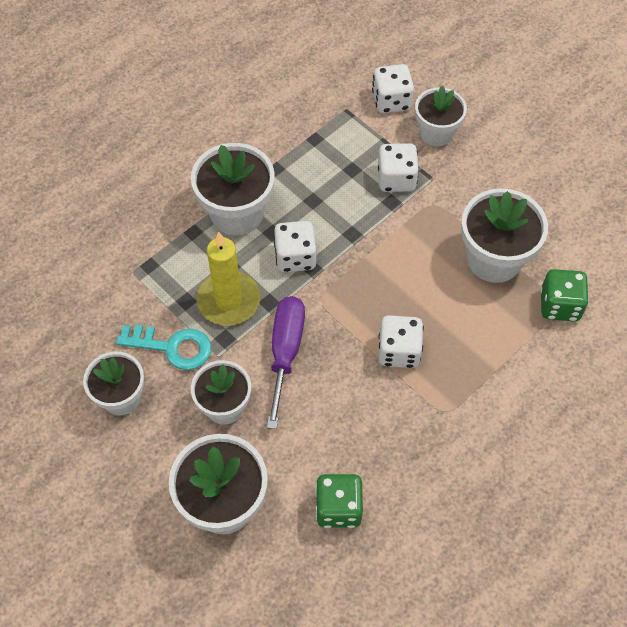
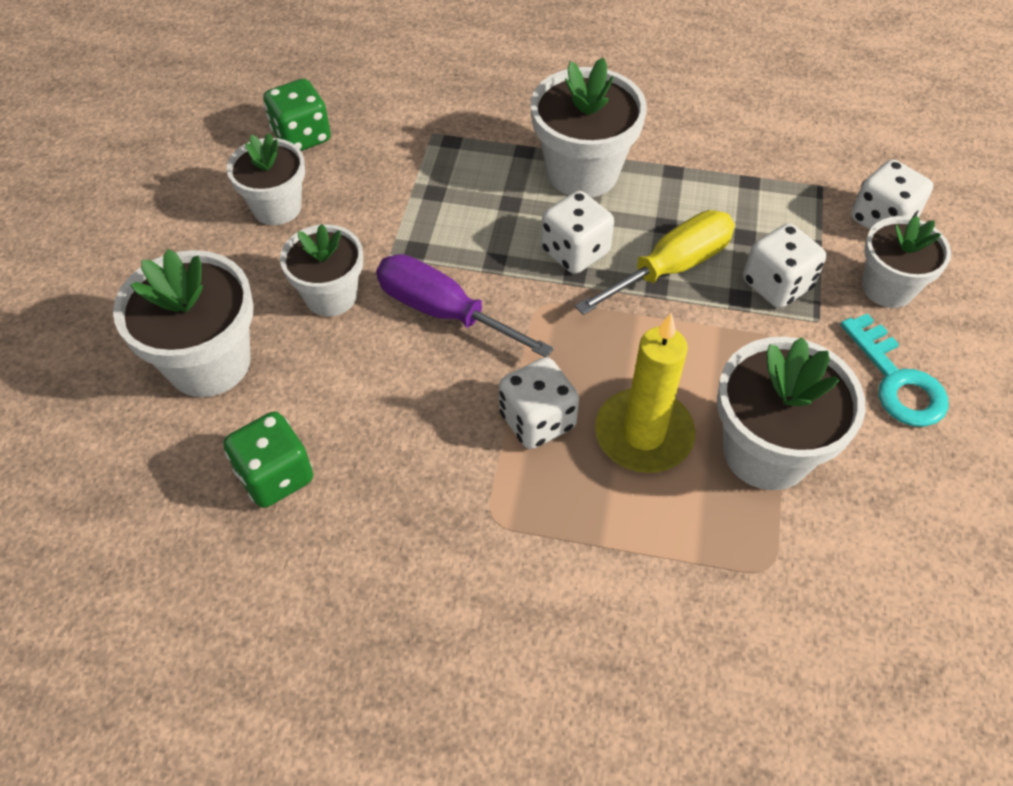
camera: 55 degrees right, 5 degrees down
(173, 347) = (369, 213): turquoise key -> turquoise key (897, 381)
(228, 300) = (466, 226): yellow candle -> yellow candle (643, 434)
(285, 352) = (443, 311): purple screwdriver -> purple screwdriver turned 120 degrees counterclockwise
(345, 219) = (671, 267): none -> yellow screwdriver
(559, 305) = (770, 570): green dice -> green dice (302, 136)

